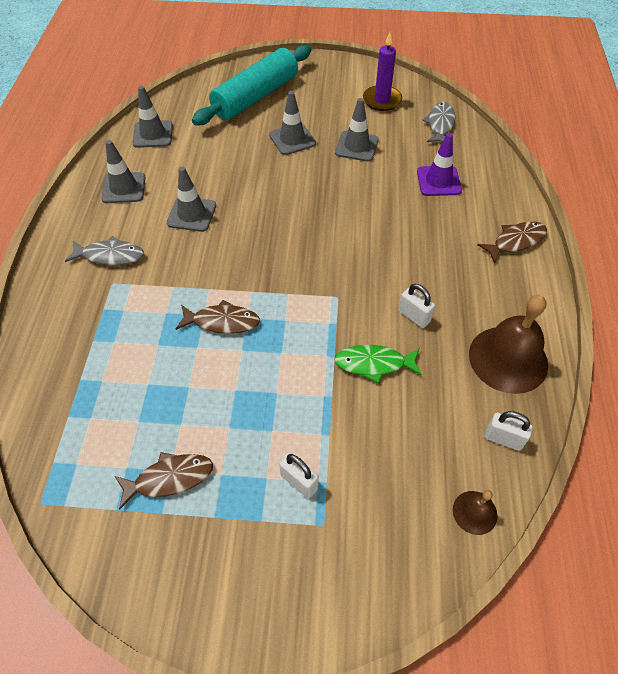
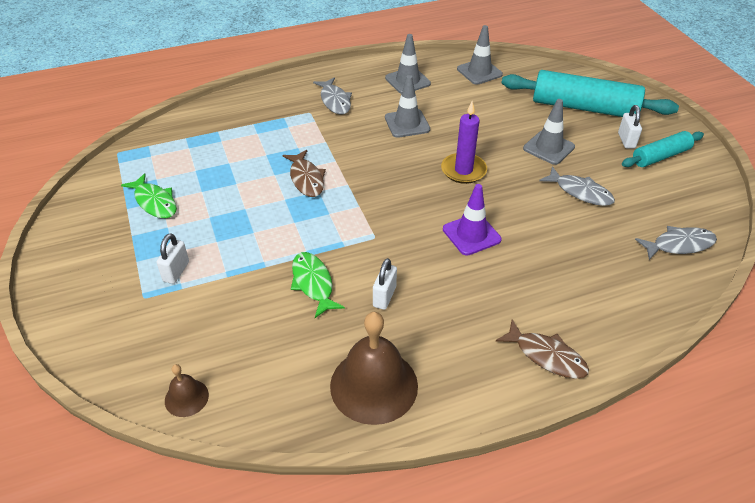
camera: 65 degrees right, 10 degrees down
(169, 478) = (154, 202): brown fish -> green fish
(343, 87) = (660, 156): none -> turquoise rolling pin
(356, 146) = (580, 192): grey traffic cone -> grey fish
(382, 100) = (670, 189): purple candle -> purple candle (463, 170)
(438, 181) = (585, 267): purple traffic cone -> purple traffic cone (471, 234)
(503, 439) = (274, 402): white padlock -> white padlock (626, 140)

